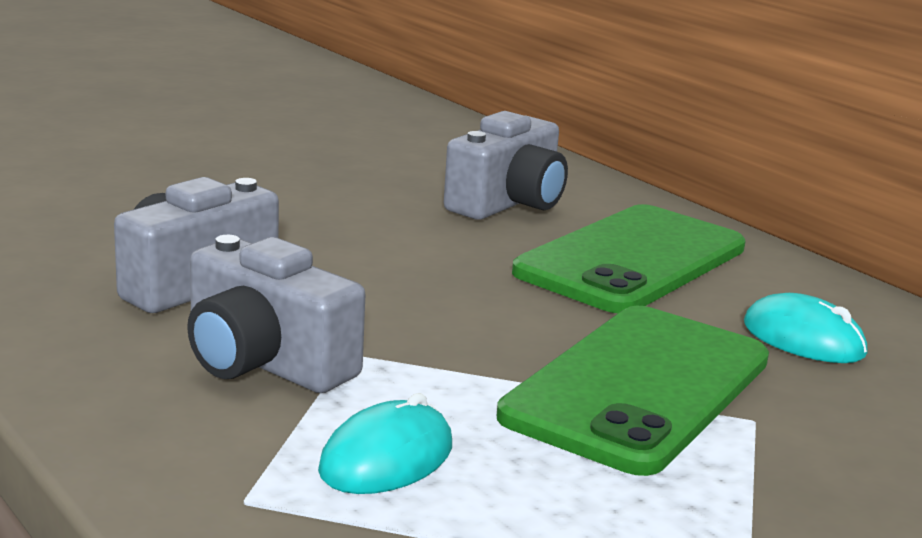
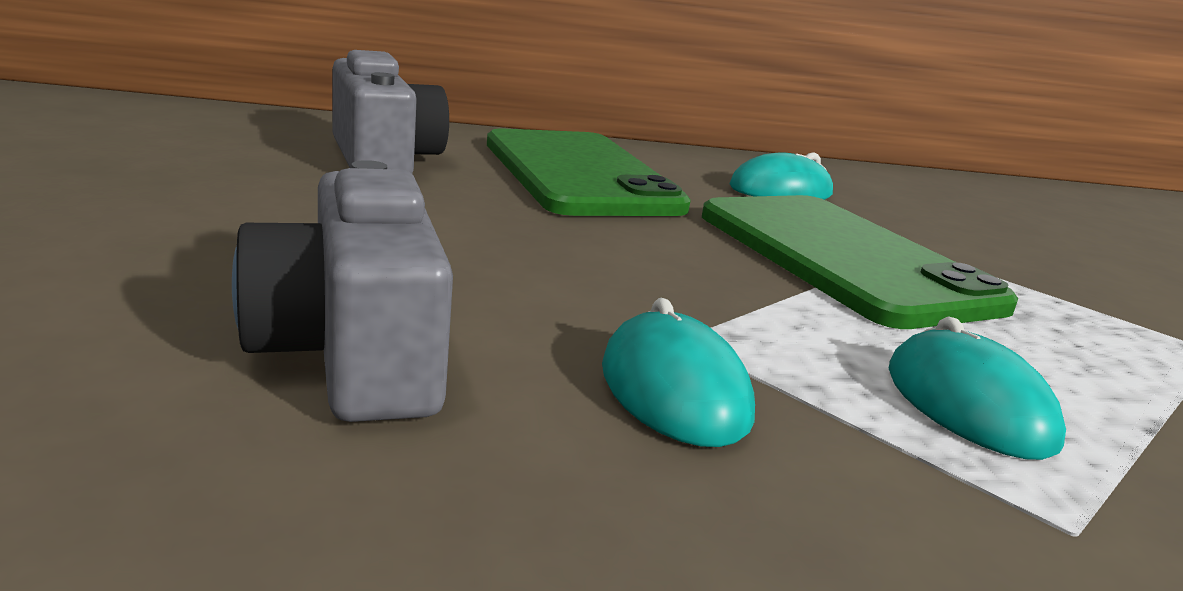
camera: 60 degrees left, 0 degrees up
(265, 363) = (674, 390): grey camera -> turquoise mouse

